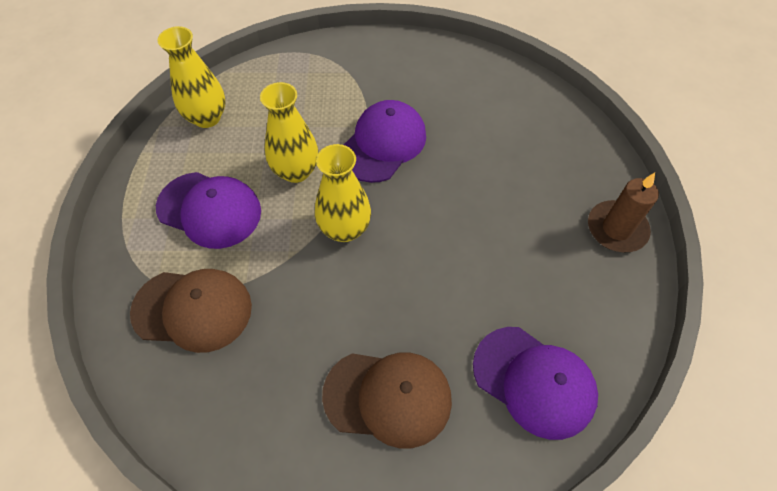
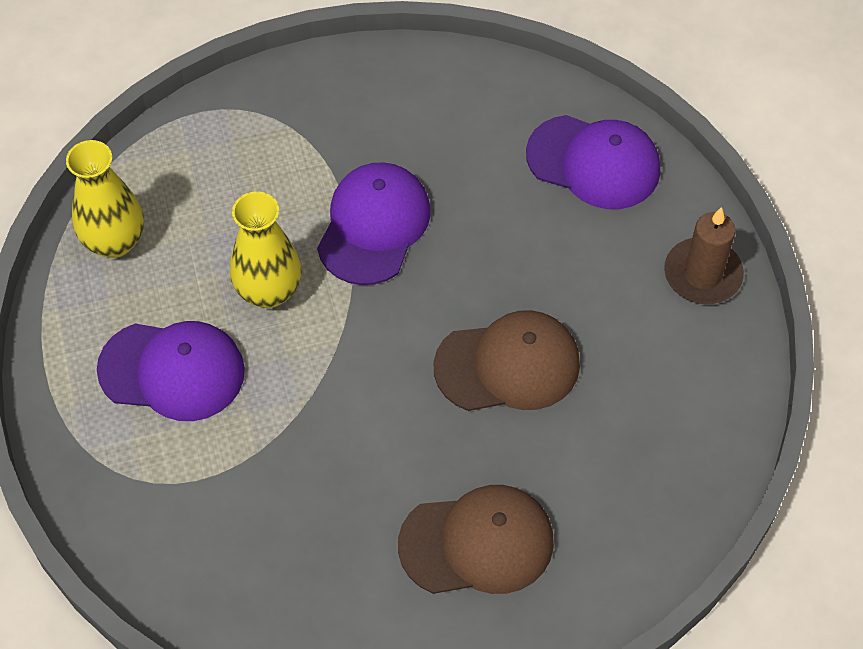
camera: 15 degrees left, 0 degrees up
(193, 310) = (203, 502): brown cap -> brown cap (508, 365)
(345, 229) = (360, 355): yellow vase -> none
(534, 381) = (641, 483): purple cap -> purple cap (594, 163)

